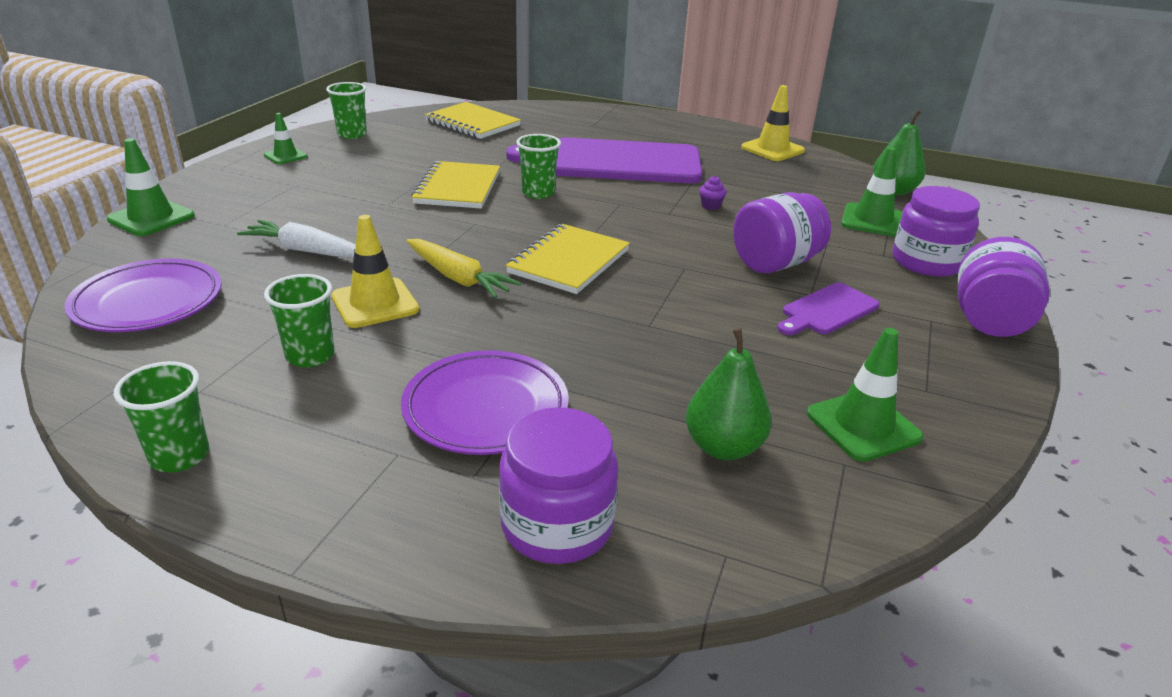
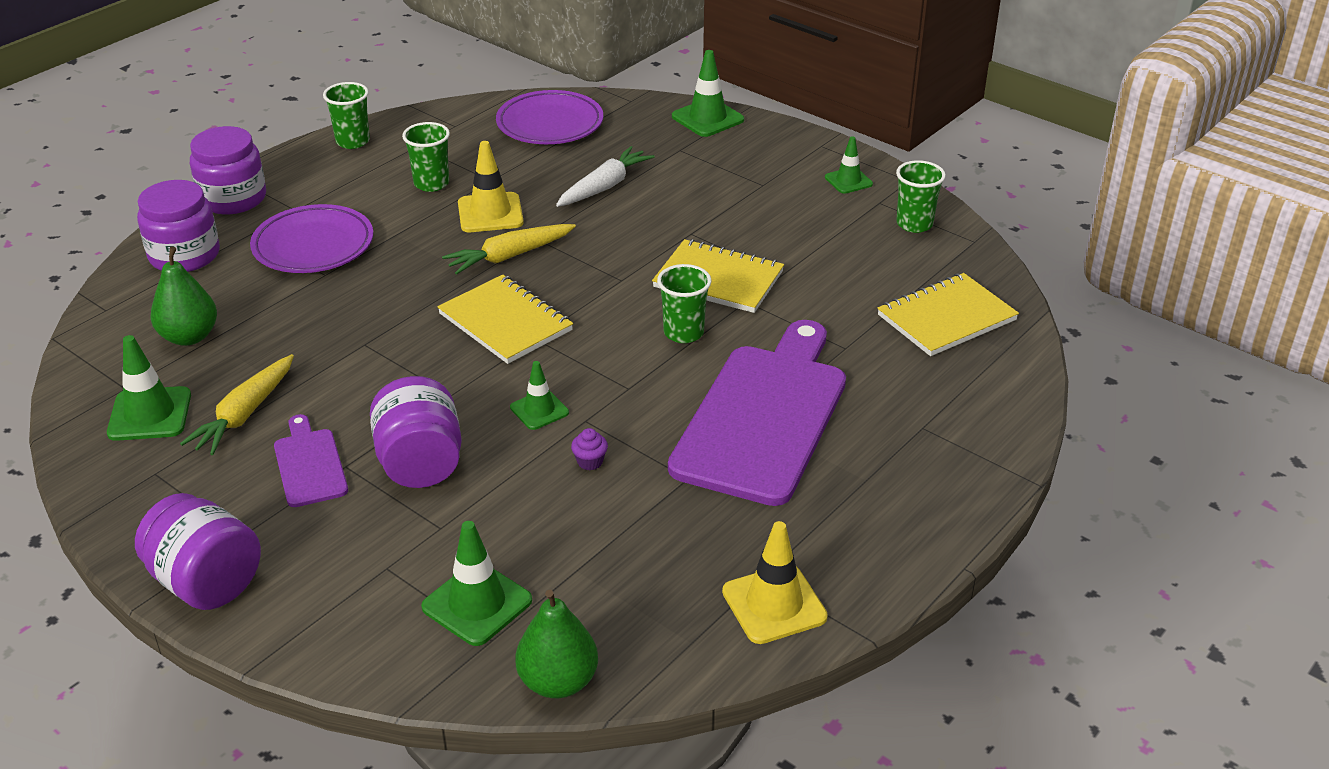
camera: 110 degrees right, 5 degrees up
(672, 230) = (539, 410): none -> green traffic cone
(804, 363) = (244, 414): none -> yellow carrot
(926, 262) = (347, 599): purple jar -> purple jar (233, 198)

